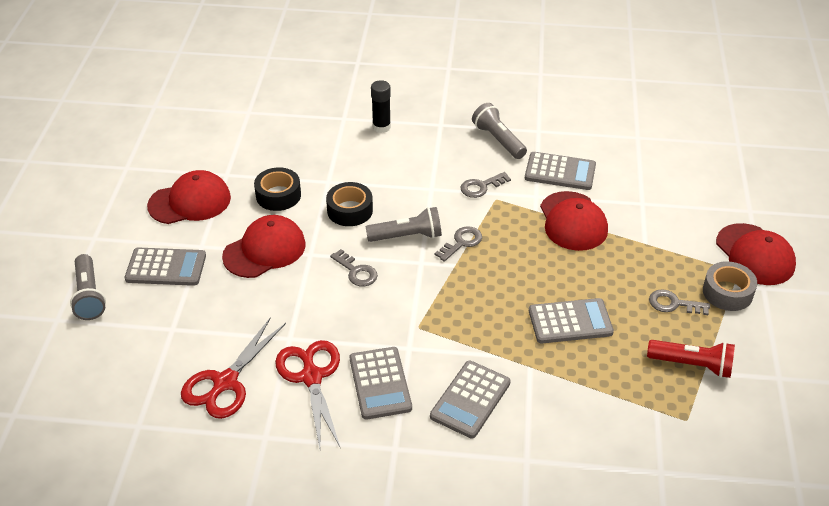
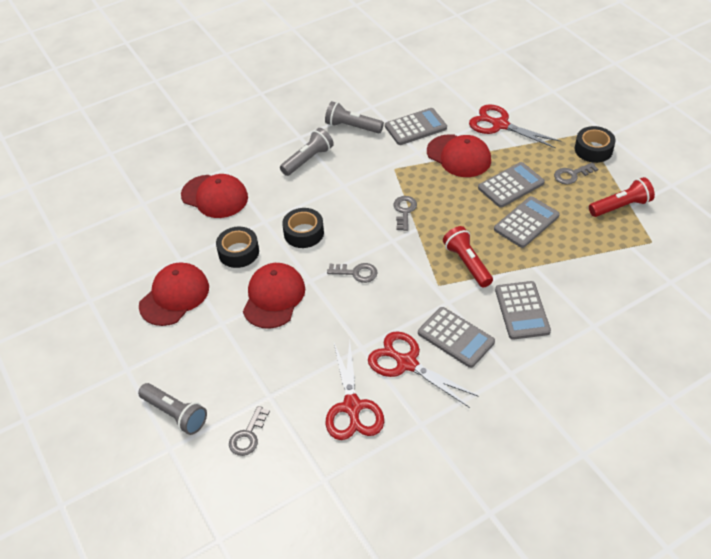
camera: 35 degrees left, 5 degrees up
(166, 267) = (212, 355): grey calculator -> grey calculator (511, 185)
(381, 127) = (259, 160): black glue stick -> none
(407, 236) = (364, 228): grey flashlight -> grey flashlight (308, 159)
(467, 324) = (467, 263): none -> red flashlight
(481, 187) = (376, 165): grey key -> grey key (248, 435)
(650, 214) = (499, 125): none -> red scissors
(727, 292) = (593, 149): grey tape -> black tape
(755, 254) = (584, 117): red cap -> red cap (215, 196)

